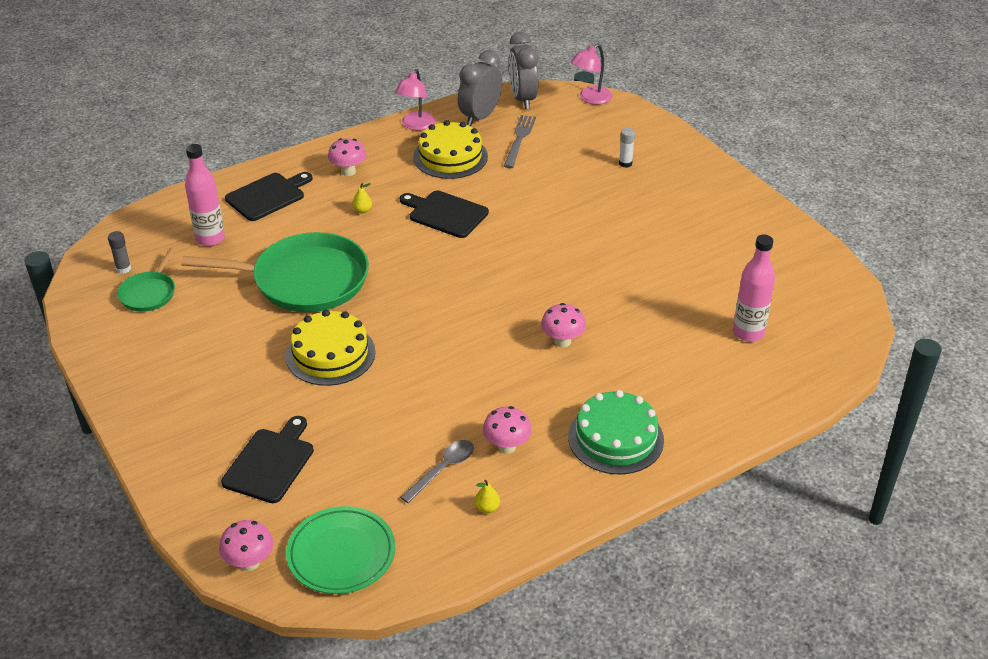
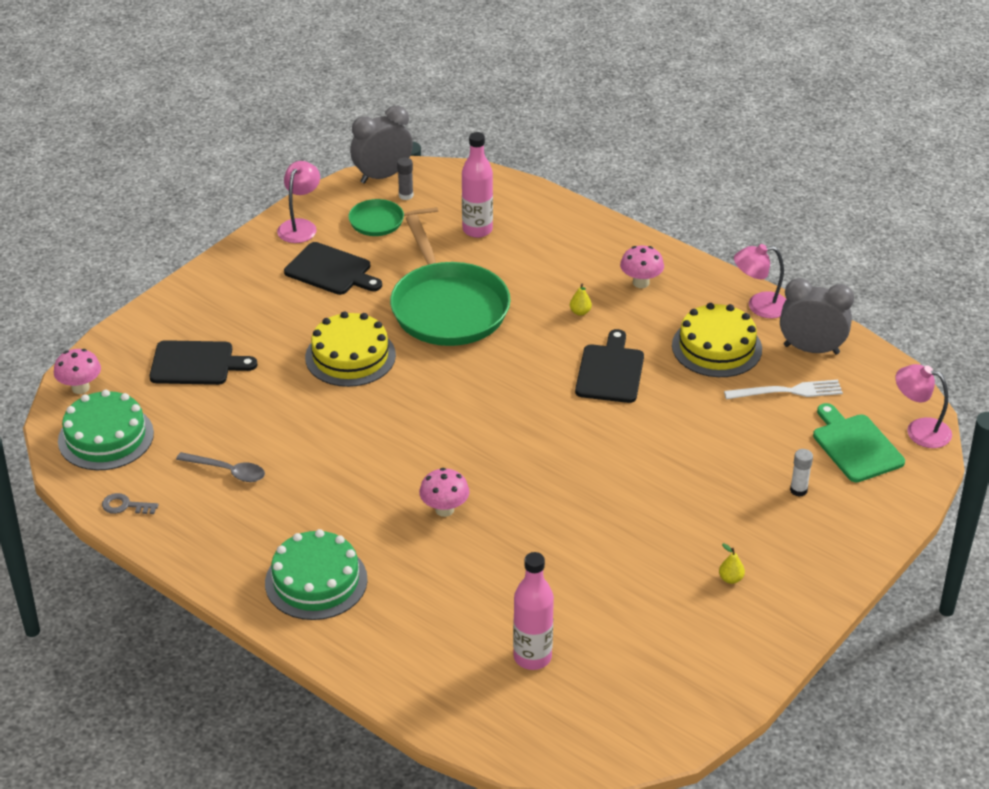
camera: 70 degrees right, 0 degrees up
(111, 346) = (300, 226): none -> pink lamp
(268, 196) = (565, 243): black cutting board -> black cutting board (331, 270)
(341, 554) = (106, 437): green plate -> green cake
(453, 556) = (125, 506): none -> grey key
(487, 508) = (189, 512): yellow pear -> yellow pear (730, 579)
(507, 446) = (274, 506): pink mushroom -> none
(519, 139) = (787, 391): grey fork -> white fork
(522, 99) = (874, 373): grey clock -> grey clock (382, 176)
(592, 128) = (855, 446): none -> green cutting board

